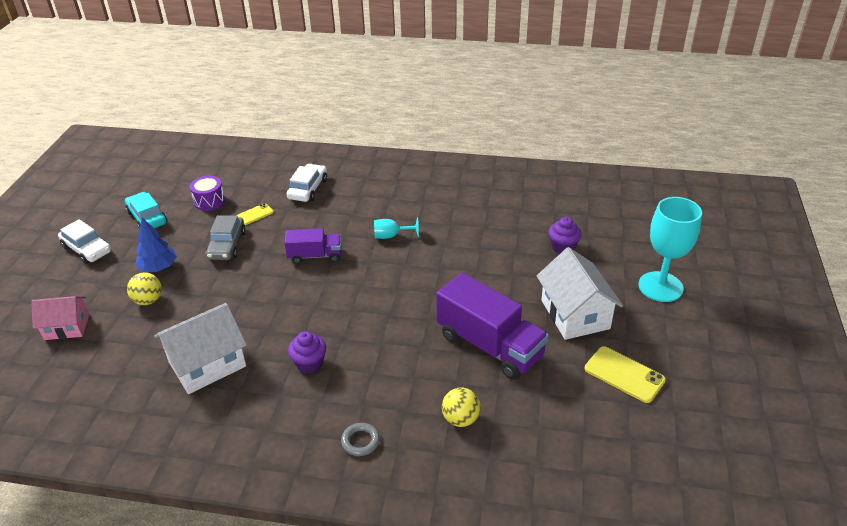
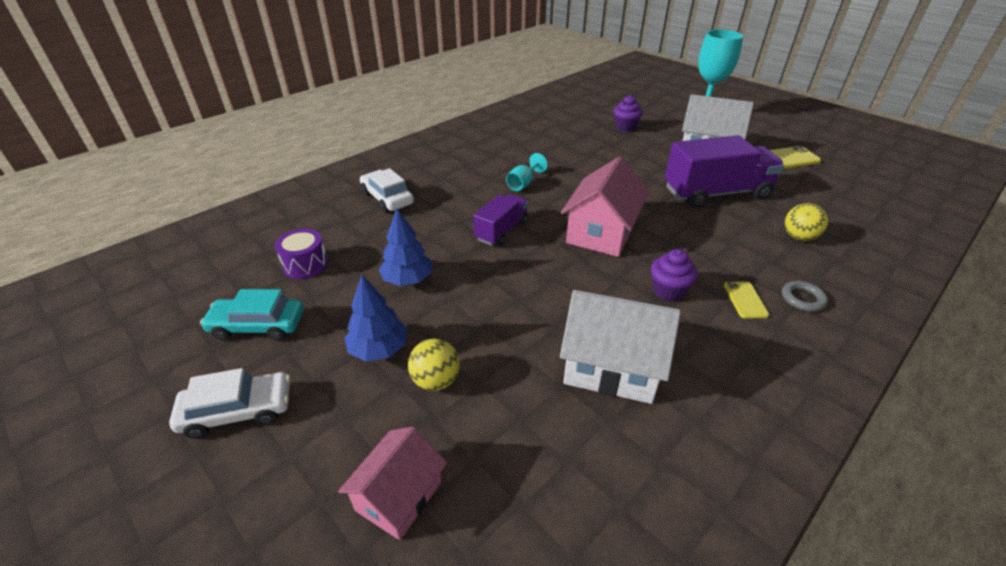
camera: 55 degrees left, 0 degrees up
(207, 364) = (611, 366): white house -> white house turned 75 degrees counterclockwise
(227, 245) = (408, 279): grey car -> blue tree
(255, 214) = (380, 243): yellow phone -> yellow phone (745, 300)
(357, 303) = (601, 233): none -> pink house

